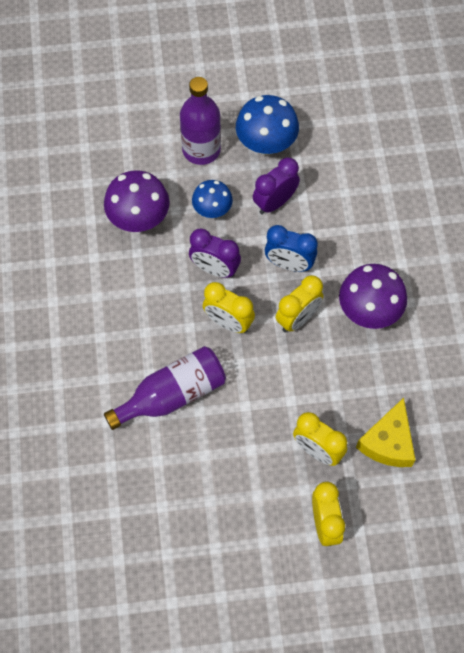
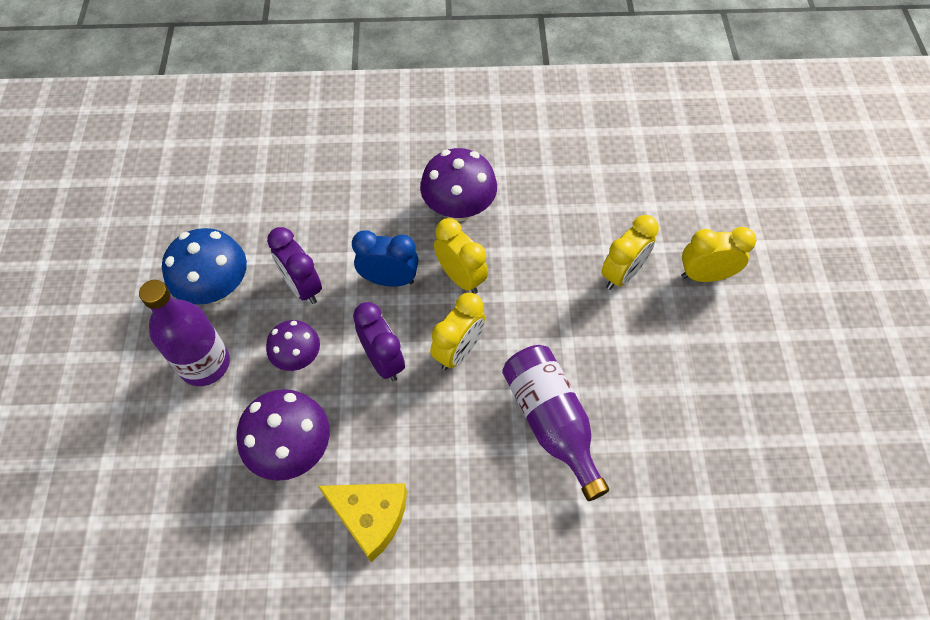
camera: 85 degrees left, 5 degrees down
(212, 210) = (298, 357): blue mushroom -> purple mushroom
(215, 269) = (383, 361): purple clock -> purple clock turned 60 degrees counterclockwise
(289, 264) = (389, 279): blue clock -> blue clock turned 105 degrees counterclockwise
(388, 442) = (611, 209): yellow cheese -> yellow cheese (370, 517)

